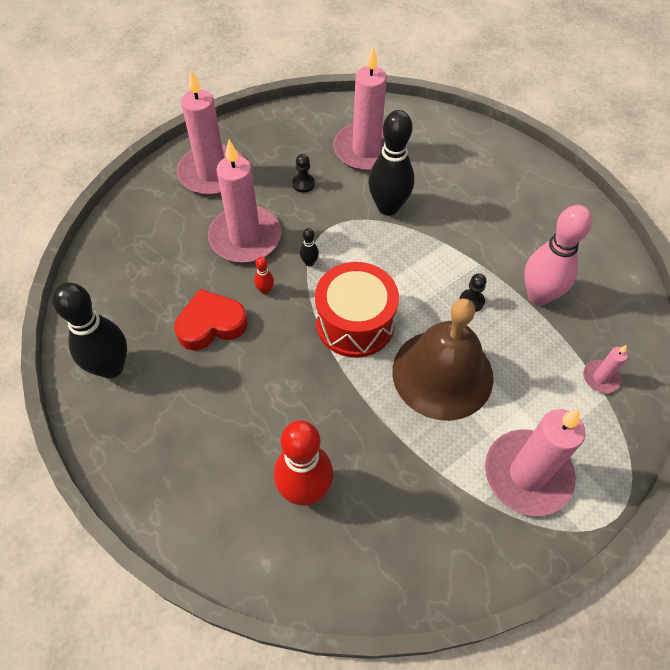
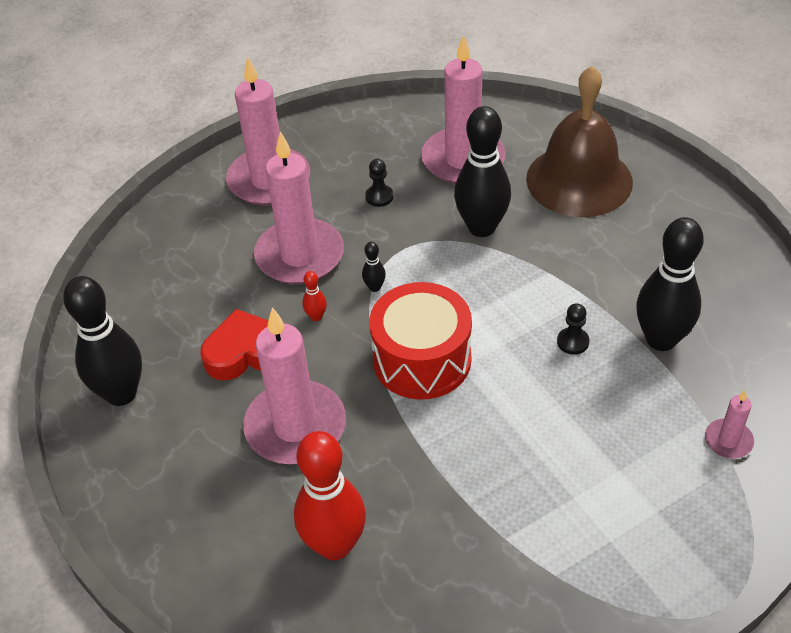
camera: 10 degrees right, 10 degrees down
(442, 373) = (524, 424): brown bell -> brown bell (579, 180)
(527, 474) = (616, 547): pink candle -> pink candle (295, 426)
(539, 295) = (661, 339): pink bowling pin -> black bowling pin

